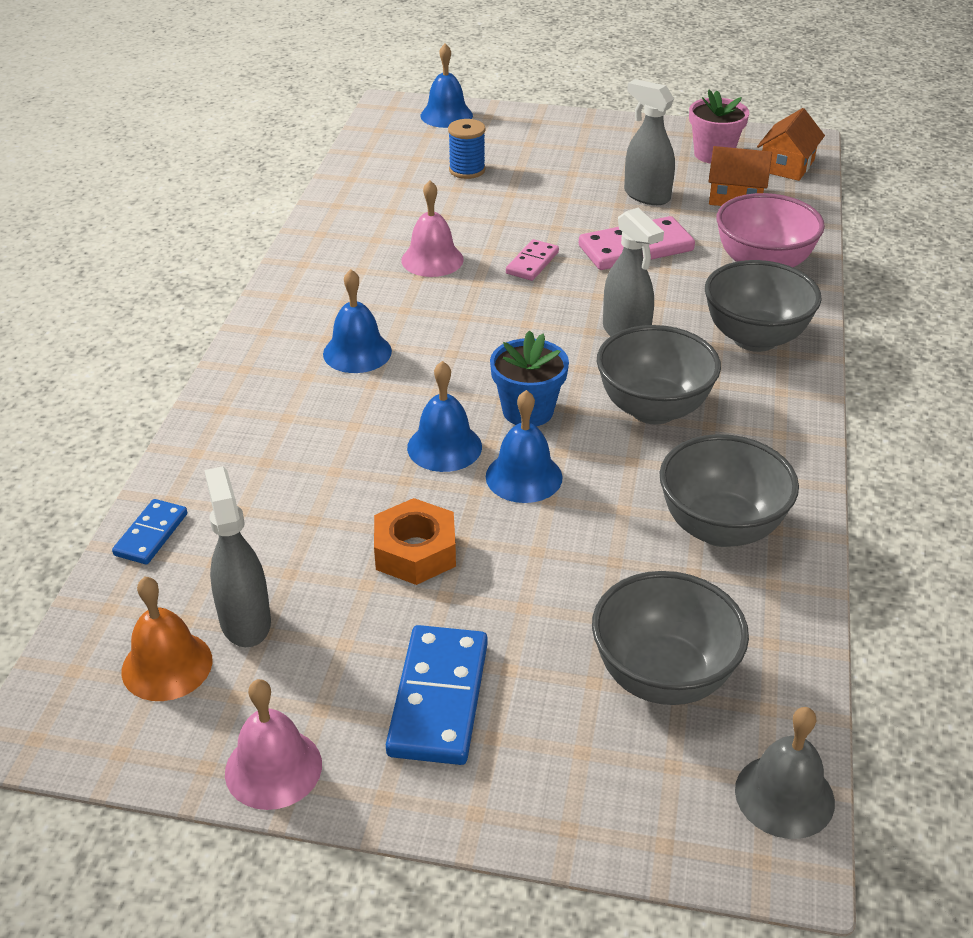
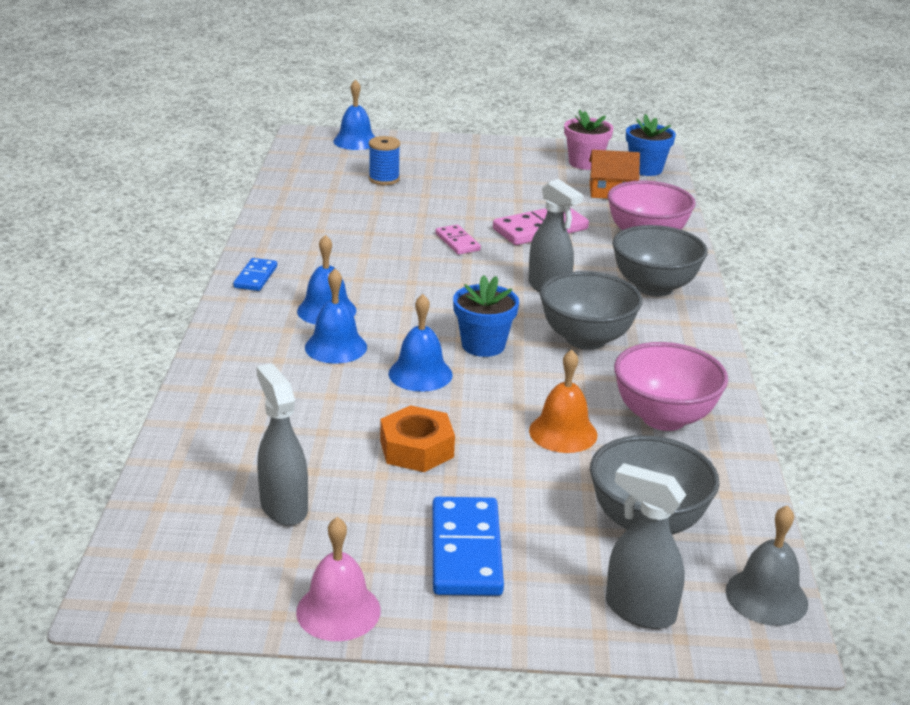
camera: 10 degrees left, 10 degrees down
(151, 534) = (182, 450): blue domino -> blue domino (255, 277)
(167, 665) = (223, 544): orange bell -> orange bell (563, 432)
(432, 259) = (372, 243): pink bell -> none
(524, 476) = (493, 391): blue bell -> blue bell (336, 347)
(532, 263) = (457, 242): pink domino -> pink domino turned 45 degrees counterclockwise
(646, 195) = (538, 193): grey spray bottle -> grey spray bottle (639, 610)
(720, 528) = (663, 418): grey bowl -> pink bowl
(786, 165) = (646, 169): orange house -> blue flower pot

